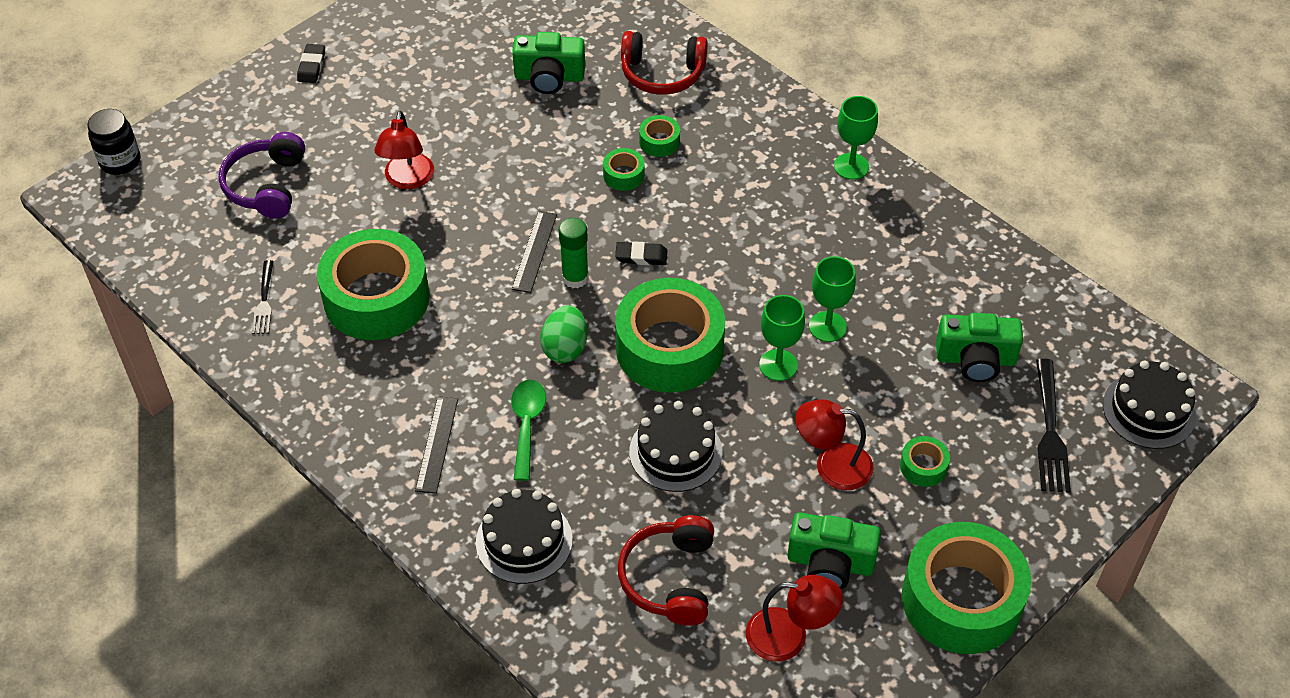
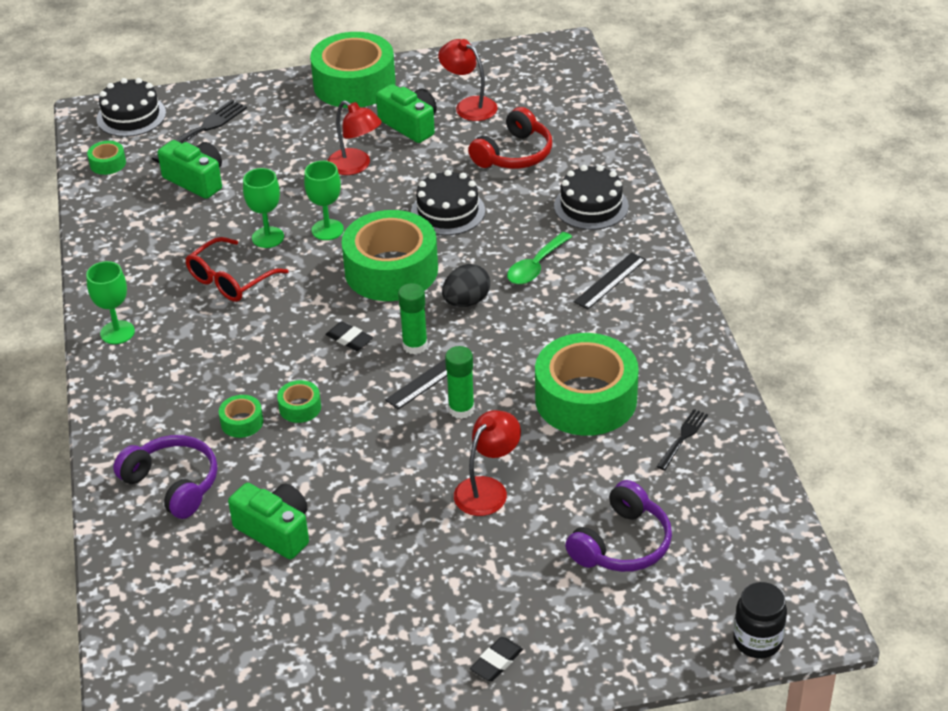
camera: 145 degrees left, 10 degrees down
(482, 237) = (461, 409): none -> green glue stick
(565, 348) = (466, 301): green egg -> black egg
(662, 74) = (173, 484): red headphones -> purple headphones
(811, 263) = (230, 279): none -> red glasses
(923, 466) = (300, 144): green tape -> green tape (108, 163)

